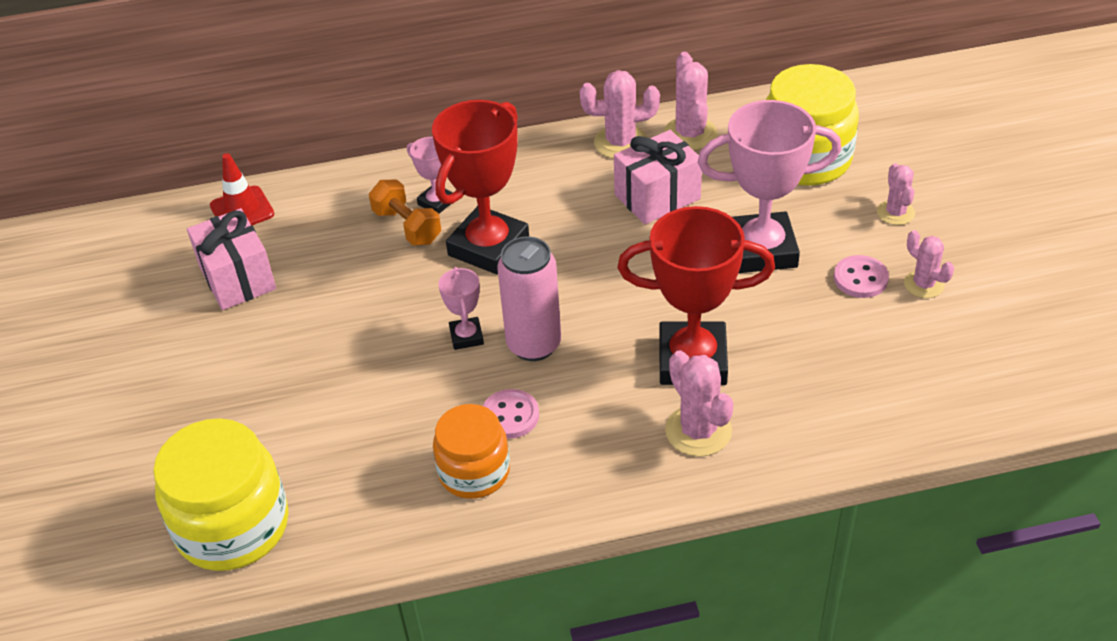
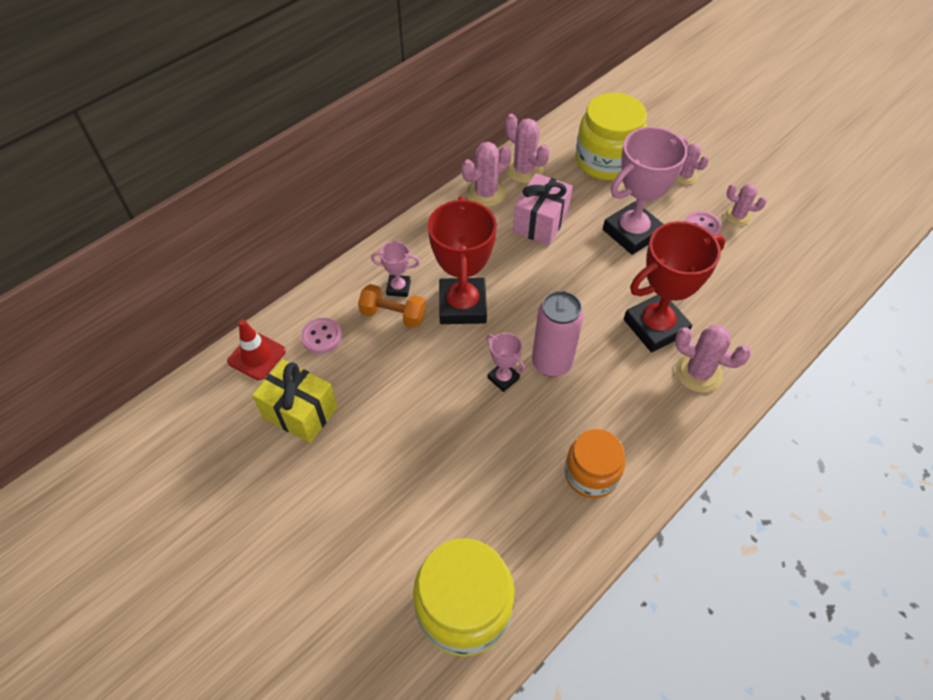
camera: 35 degrees left, 10 degrees up
(237, 278) = (300, 412): pink gift -> yellow gift
(510, 416) = (579, 421): pink button -> pink button (322, 337)

